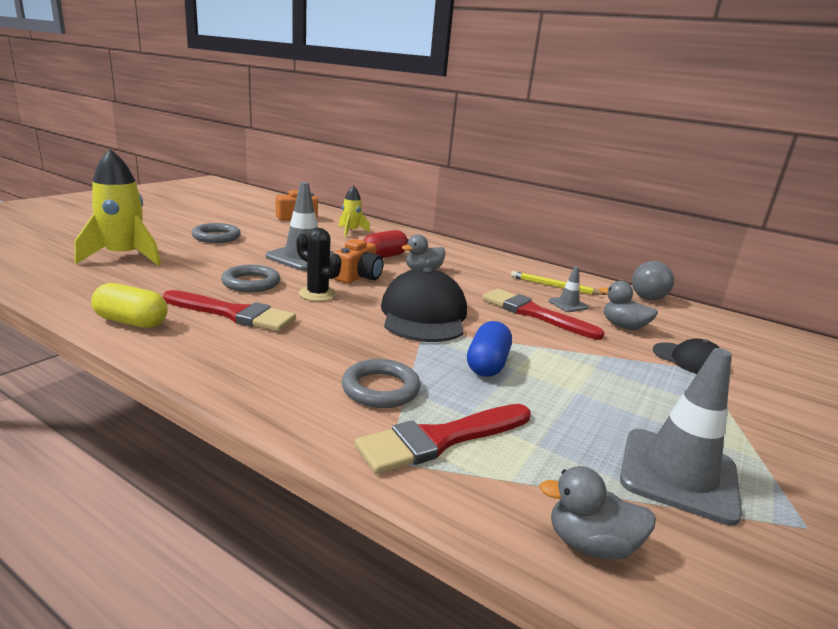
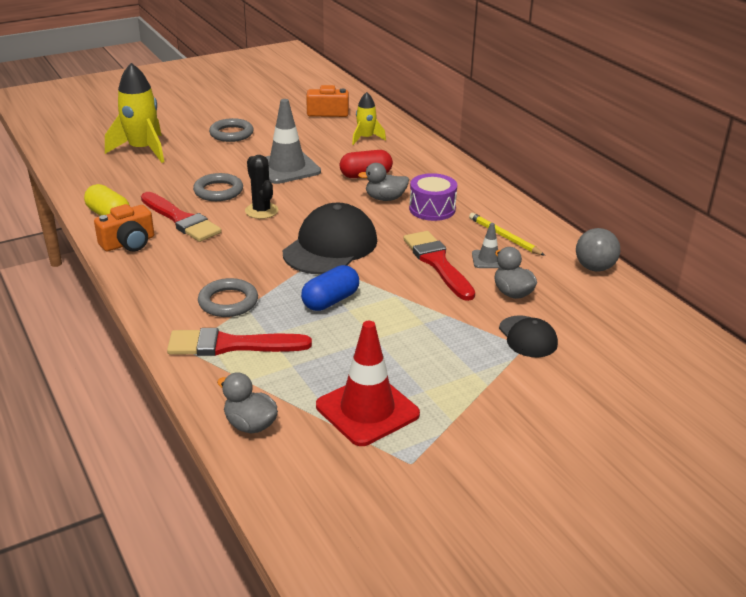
camera: 30 degrees right, 10 degrees up
(358, 276) = (316, 196): orange camera -> orange camera (128, 243)
(472, 274) = (432, 209): none -> purple drum
(678, 474) = (367, 410): grey traffic cone -> red traffic cone

